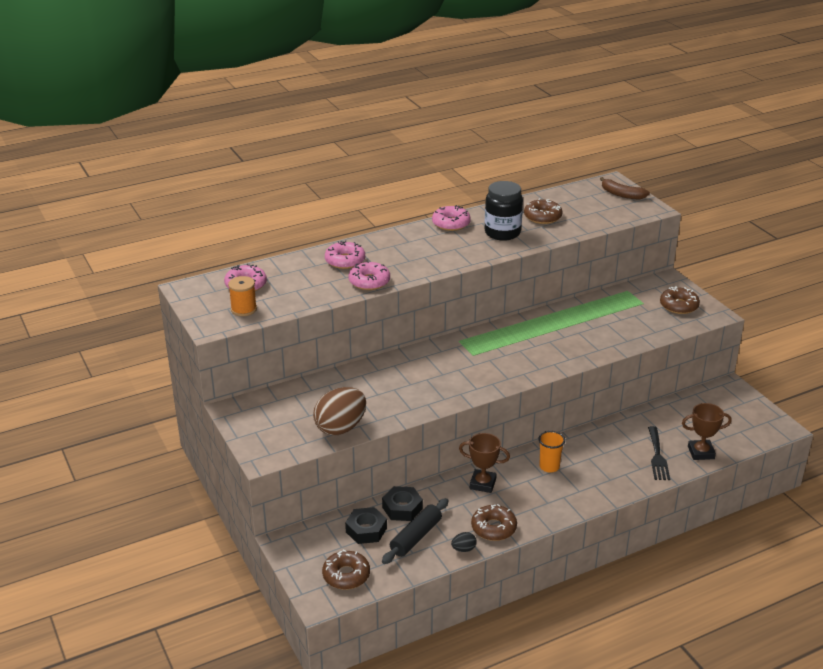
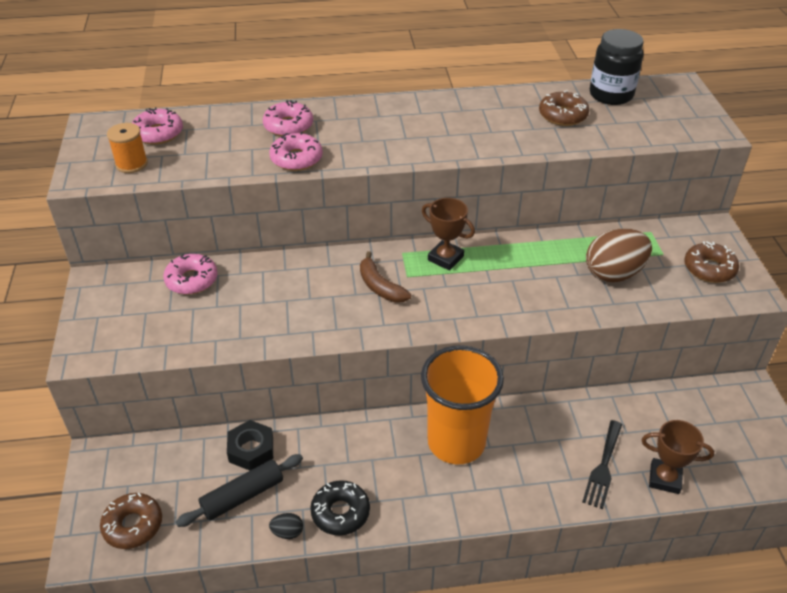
camera: 20 degrees right, 10 degrees up
(340, 428) = (192, 337): brown egg -> brown egg (614, 274)
(366, 530) = (193, 468): black nut -> none
(451, 223) = (444, 103): pink donut -> pink donut (191, 280)
(482, 484) = (363, 443): brown trophy -> brown trophy (445, 258)
(493, 528) = (340, 512): brown donut -> black donut
(502, 233) = (499, 127): black jar -> black jar (611, 95)
(549, 467) = (456, 442): orange cup -> orange cup, size x2.23
(621, 194) = (684, 104): brown banana -> brown banana (380, 286)

